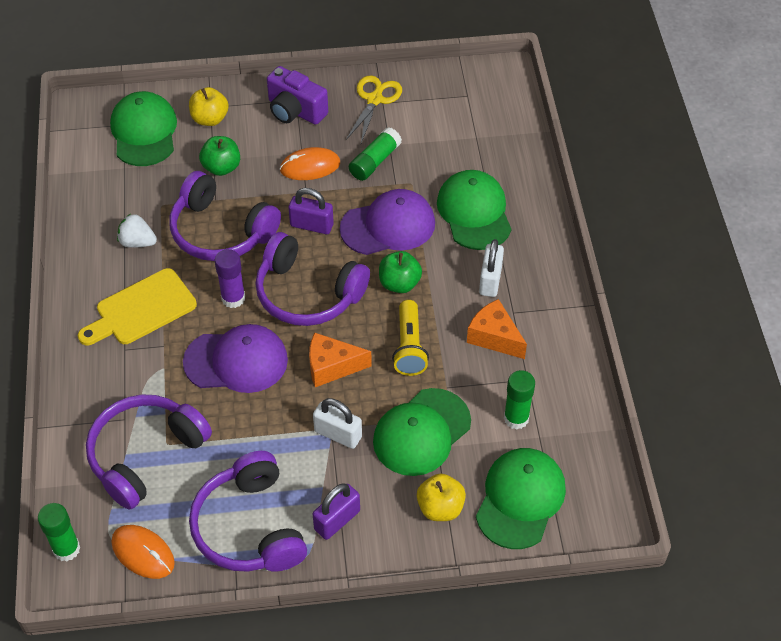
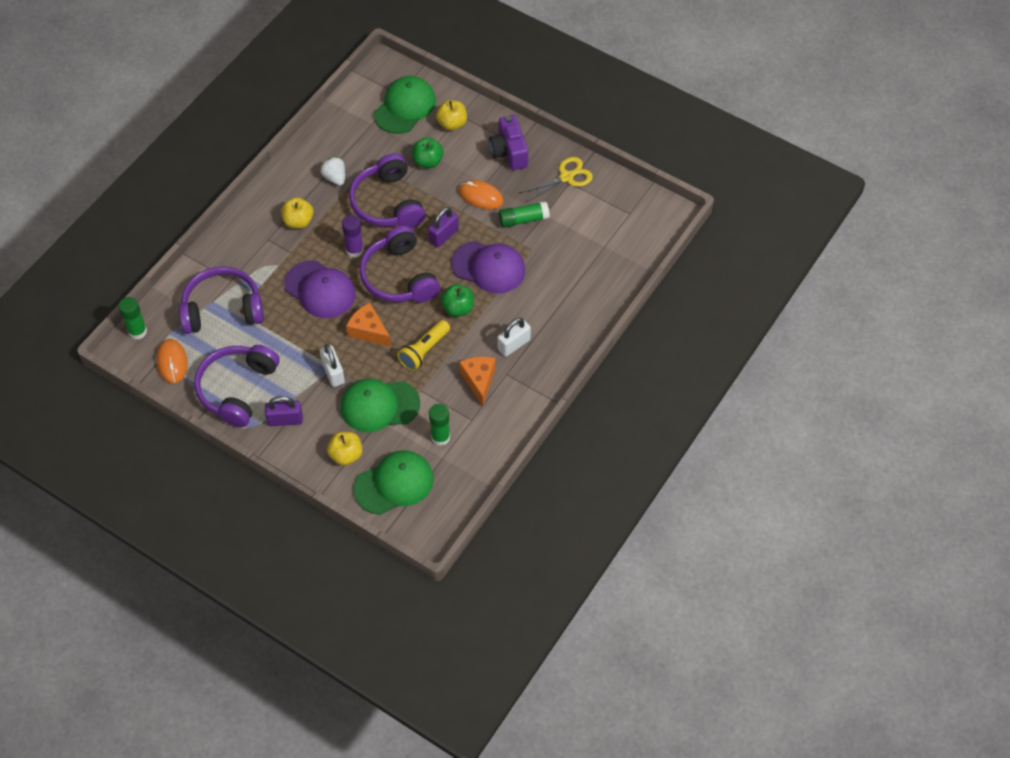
camera: 40 degrees right, 5 degrees up
(141, 309) = (298, 221): yellow cutting board -> yellow apple
(311, 225) = (443, 235): purple padlock -> purple padlock turned 75 degrees clockwise
(474, 212) = (550, 295): green cap -> none

